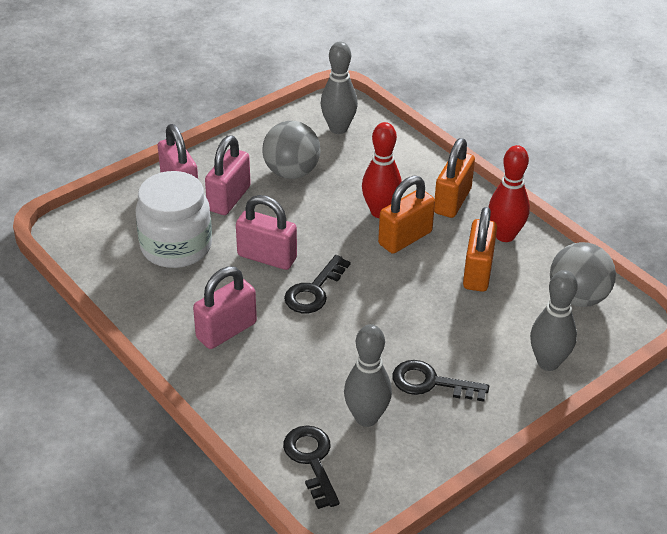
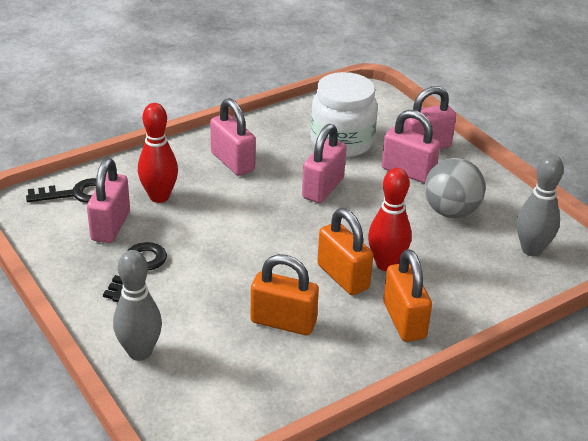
camera: 95 degrees right, 5 degrees down
(314, 291) = (273, 211): black key -> none
(366, 417) = (111, 226): grey bowling pin -> pink padlock
(452, 201) = (404, 320): orange padlock -> orange padlock turned 45 degrees clockwise
(505, 235) = (342, 354): red bowling pin -> red bowling pin (159, 197)
(577, 297) = (230, 396): grey ball -> none

